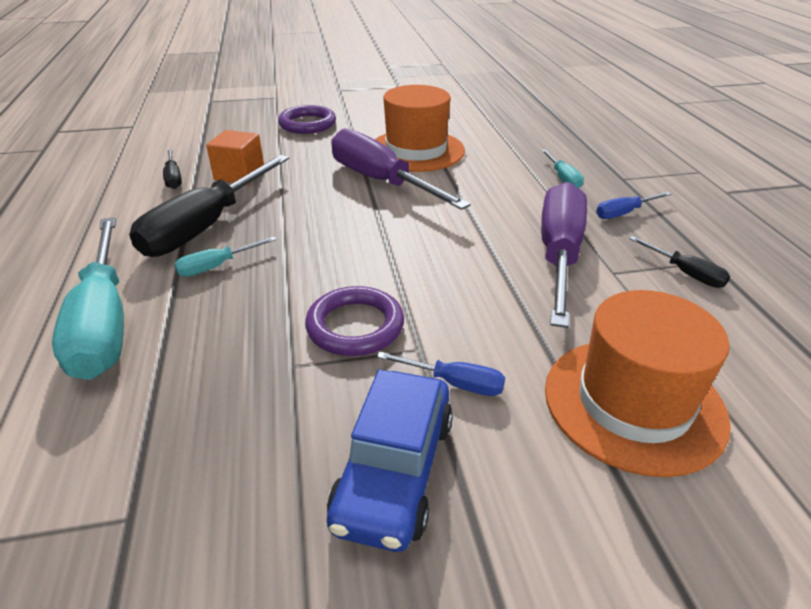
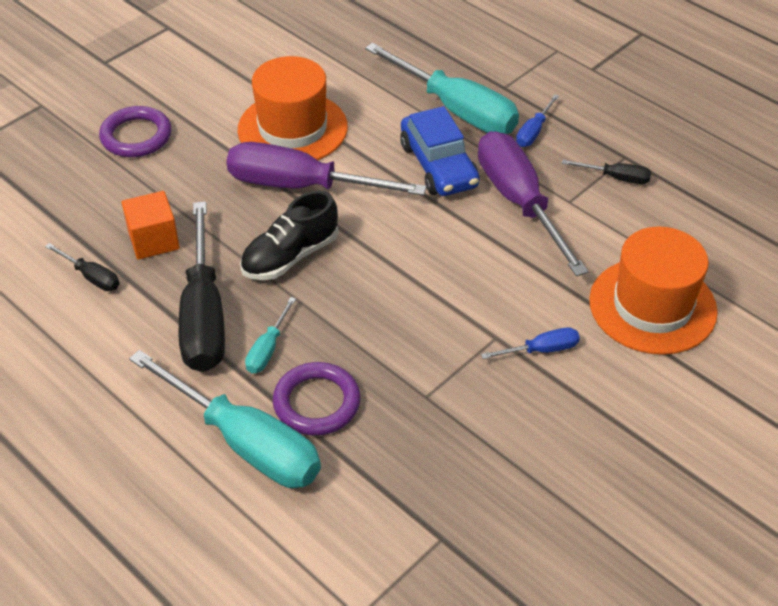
camera: 35 degrees left, 10 degrees up
(316, 217) = (290, 256): none -> black shoe
(355, 326) = (436, 343): purple ring -> purple ring (316, 403)
(394, 470) = (558, 424): blue car -> blue car (438, 165)
(563, 178) = (456, 109): turquoise screwdriver -> turquoise screwdriver, size x2.24

